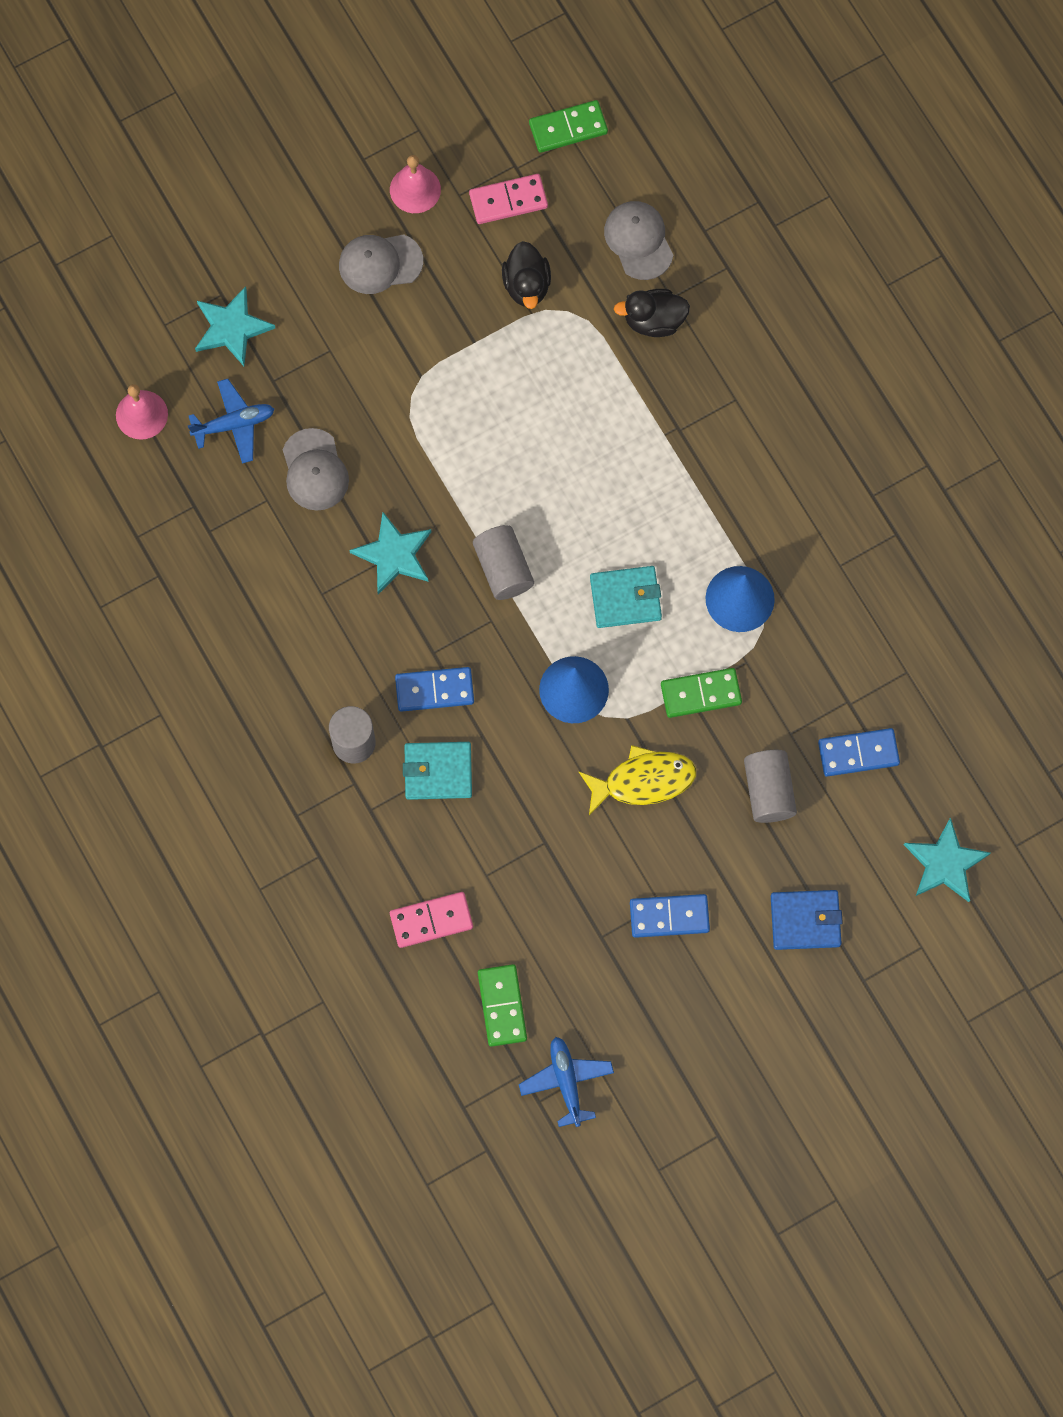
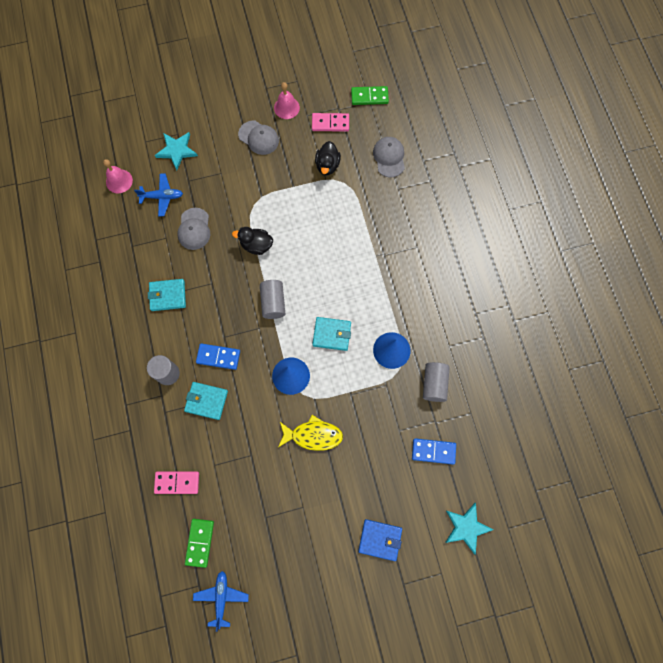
camera: 15 degrees right, 0 degrees up
(307, 605) = (168, 295): none -> turquoise wallet
(380, 263) = (258, 138): grey cap -> grey cap turned 150 degrees counterclockwise
(394, 554) = (220, 281): turquoise star -> none
(654, 320) = (386, 198): black duck -> black duck (256, 245)
(669, 916) = (305, 516): blue domino -> none
(701, 694) = (357, 396): green domino -> none
(768, 791) = (379, 459): grey cylinder -> grey cylinder (434, 384)

